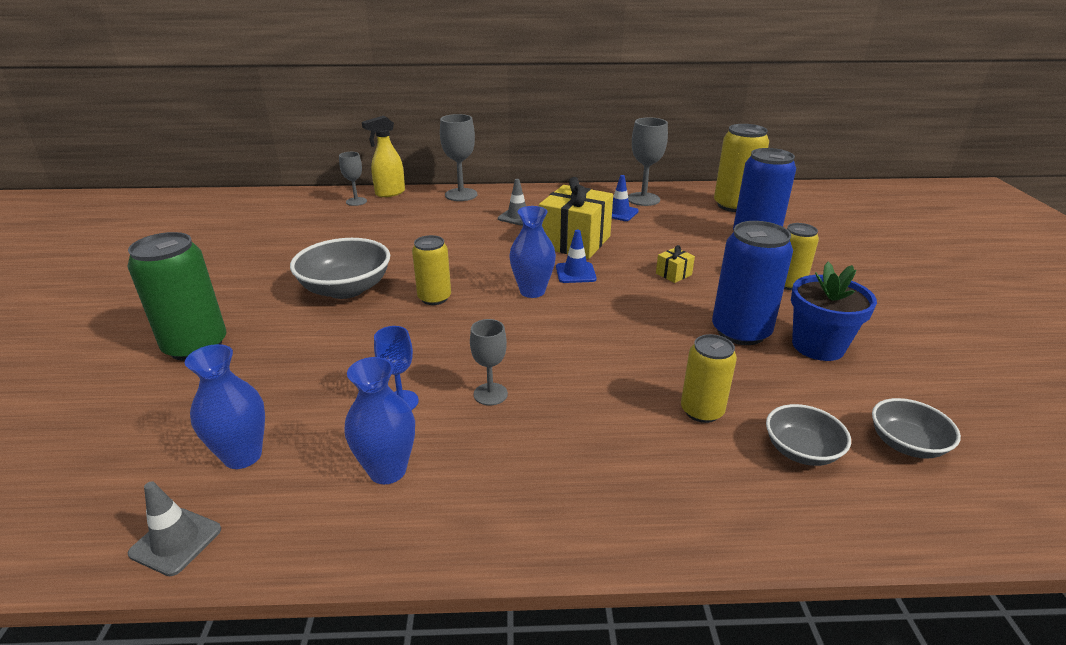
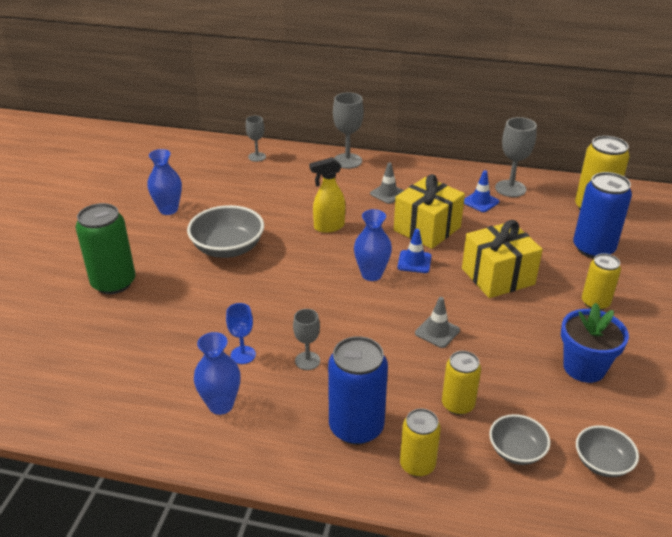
camera: 15 degrees right, 5 degrees up
(176, 541) = (85, 425): grey traffic cone -> grey traffic cone (437, 332)
(243, 456) = (132, 375): blue vase -> blue vase (168, 209)
(389, 193) = (287, 151): yellow spray bottle -> yellow spray bottle (328, 227)
(434, 298) = (292, 268): yellow can -> yellow can (417, 465)
(673, 274) = (498, 276): yellow gift -> yellow gift, size x2.38
(740, 332) = (526, 342): blue can -> blue can (356, 427)

